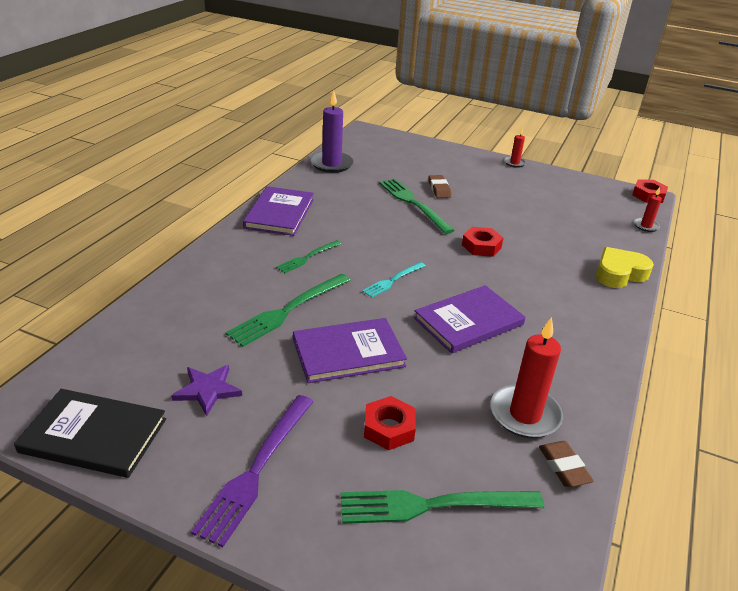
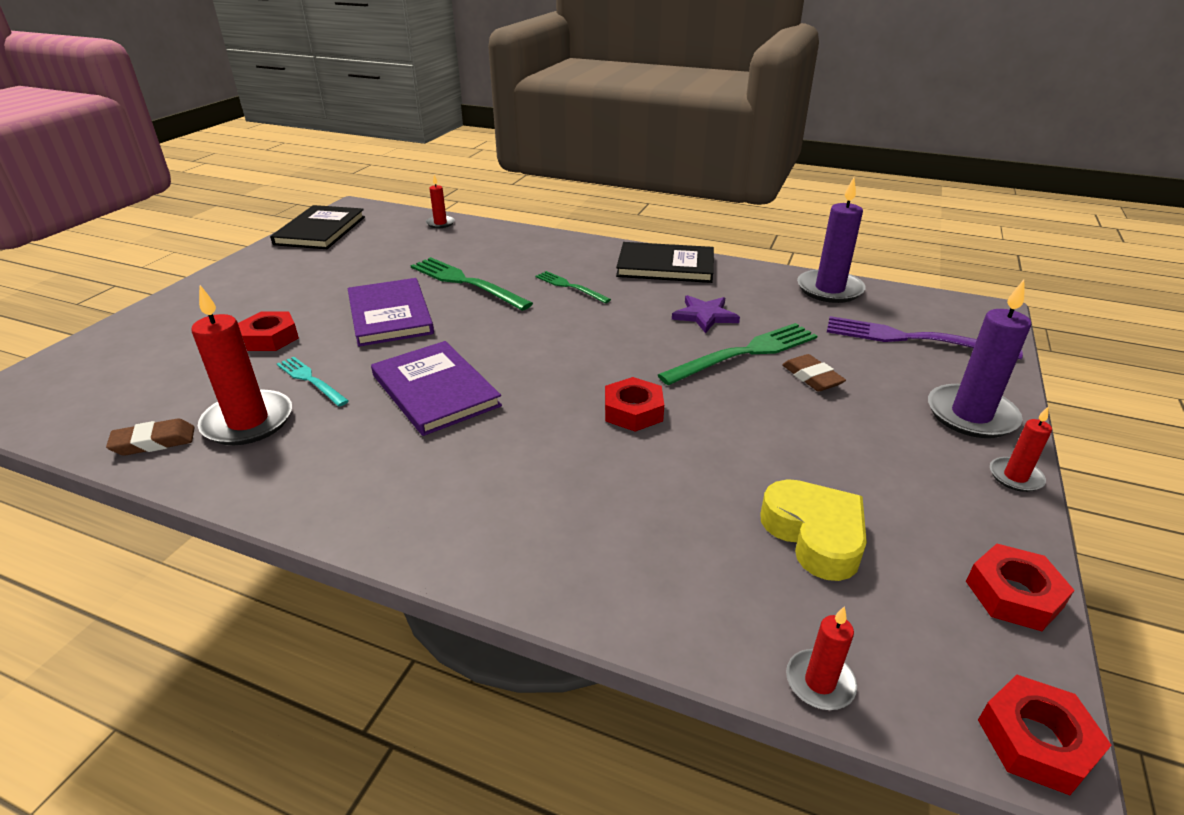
camera: 90 degrees right, 0 degrees up
(122, 331) = (440, 223): none -> red candle
(207, 390) = (355, 259): purple star -> purple star (705, 316)
(257, 469) = (255, 284): purple fork -> purple fork (912, 339)
(279, 213) = (665, 266): purple book -> black book
(393, 280) = (527, 338): turquoise fork -> turquoise fork (311, 380)
(434, 505) = (163, 360): green fork -> none
(439, 189) = (812, 377): brown eraser -> brown eraser turned 75 degrees clockwise
(469, 160) = (971, 415): none -> purple candle
(585, 182) = (1013, 594): none -> red nut
(619, 273) = (576, 577): yellow heart -> yellow heart (814, 535)

